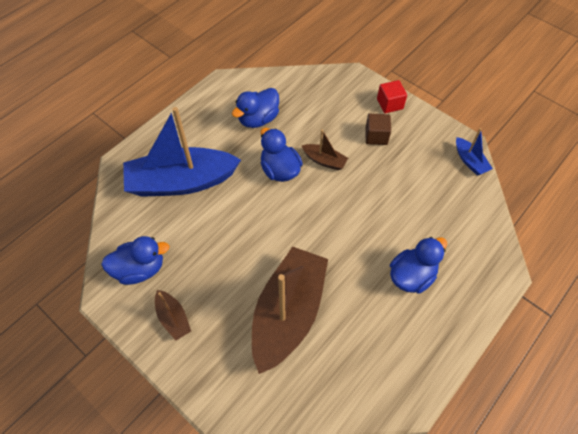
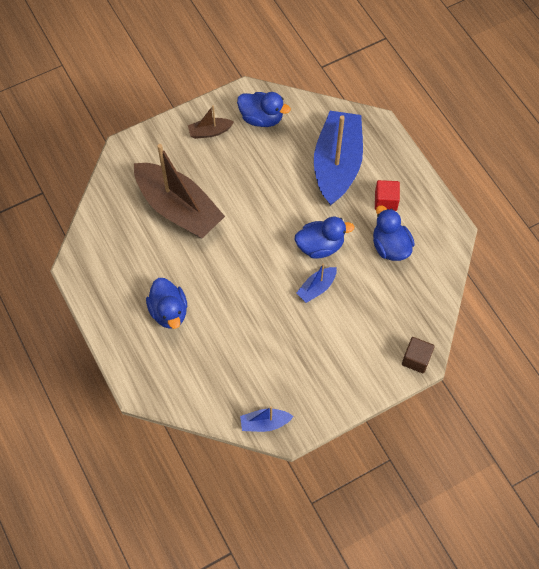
camera: 110 degrees right, 5 degrees up
(140, 269) = (261, 118): blue duck -> blue duck turned 75 degrees counterclockwise
(324, 161) = (316, 288): brown boat -> blue boat
(376, 136) = (329, 347): brown cube -> brown cube (416, 359)
(389, 104) = (368, 379): red cube -> red cube (385, 201)

